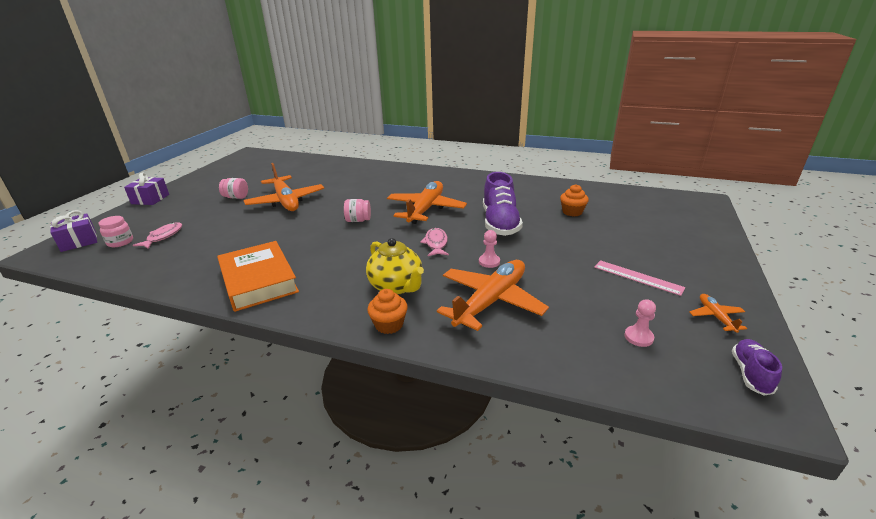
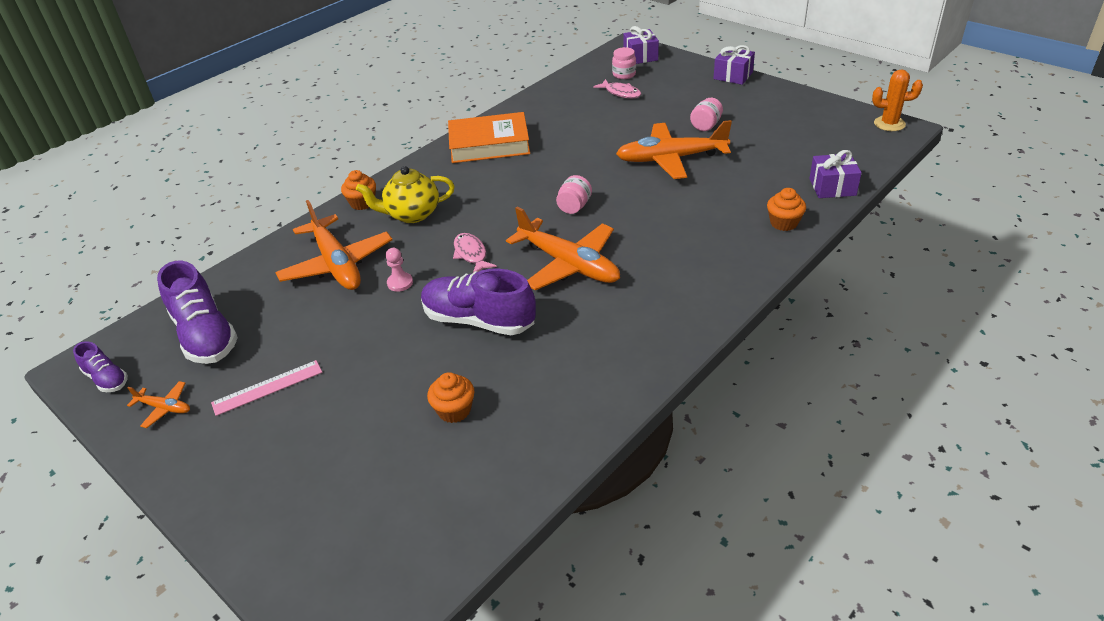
camera: 115 degrees right, 10 degrees up
(243, 155) = (889, 124): none -> orange cactus
(315, 161) = (832, 187): none -> purple gift
(355, 167) = (783, 223): none -> orange cupcake
(436, 243) = (471, 254): pink fish -> pink fish turned 135 degrees counterclockwise
(638, 337) = (205, 335): pink pawn -> purple shoe

